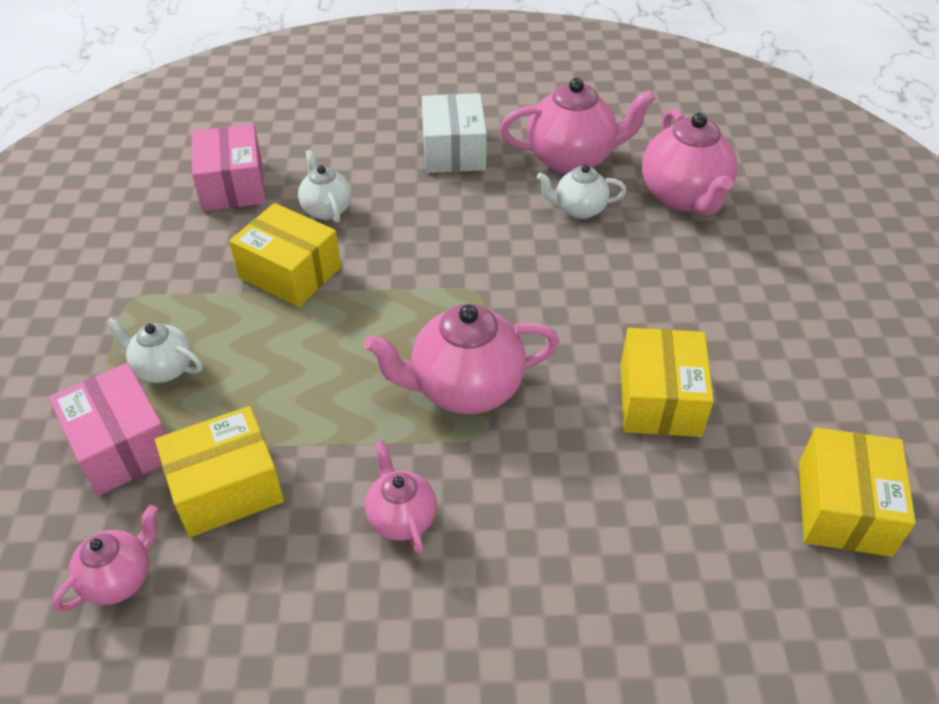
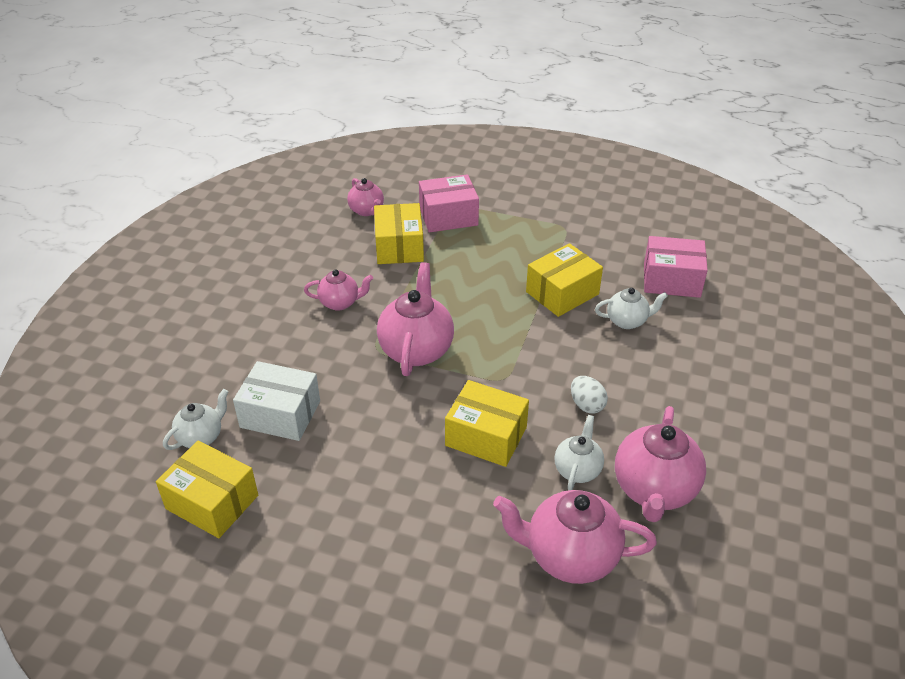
camera: 110 degrees right, 5 degrees down
(163, 368) = (498, 234): white teapot -> white teapot (201, 437)
(453, 151) = (687, 410): white box -> white box (280, 414)
(484, 218) = (586, 405): none -> white egg
(659, 399) = (353, 442): yellow box -> yellow box (486, 436)

